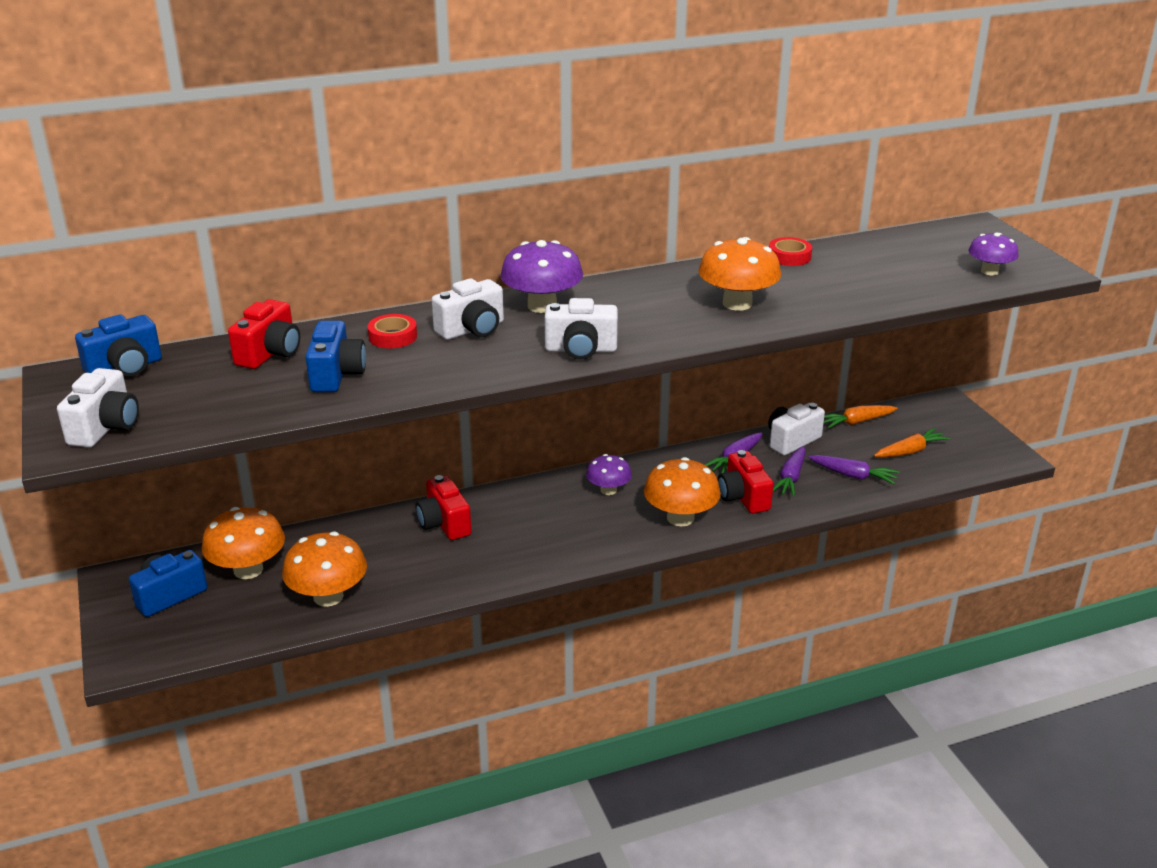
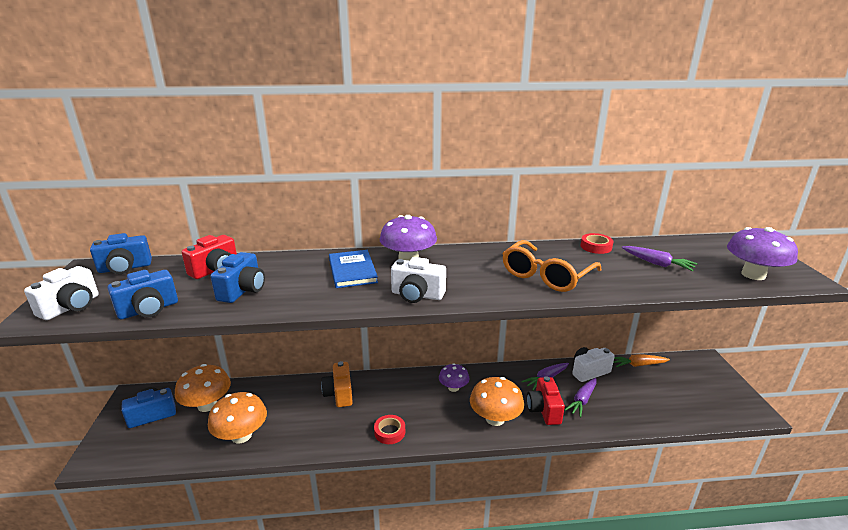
camera: 15 degrees right, 5 degrees down
(225, 416) = (149, 310): none -> blue camera
(393, 336) = (299, 269): red tape -> red tape (389, 432)
(444, 524) = (339, 394): red camera -> orange camera
(472, 330) = (352, 271): white camera -> blue book
(737, 303) = (546, 275): orange mushroom -> orange glasses
(853, 475) = (629, 406): purple carrot -> purple carrot (657, 264)
(910, 451) = (675, 394): orange carrot -> none
(989, 271) = (753, 275): purple mushroom -> purple mushroom, size x1.61

